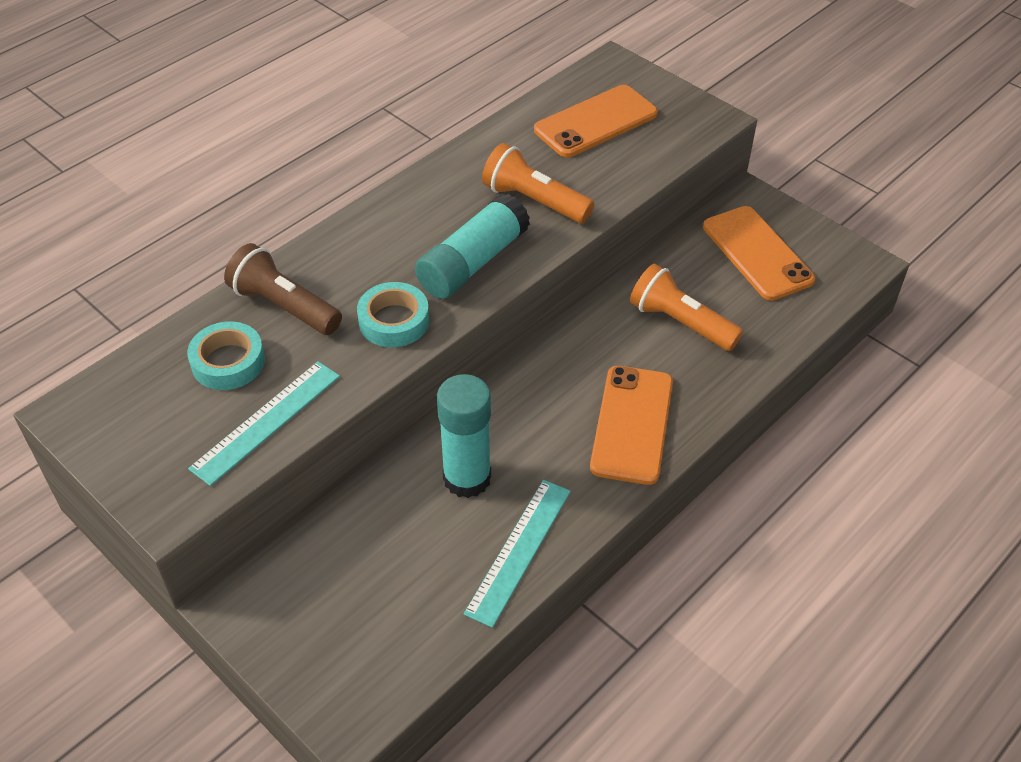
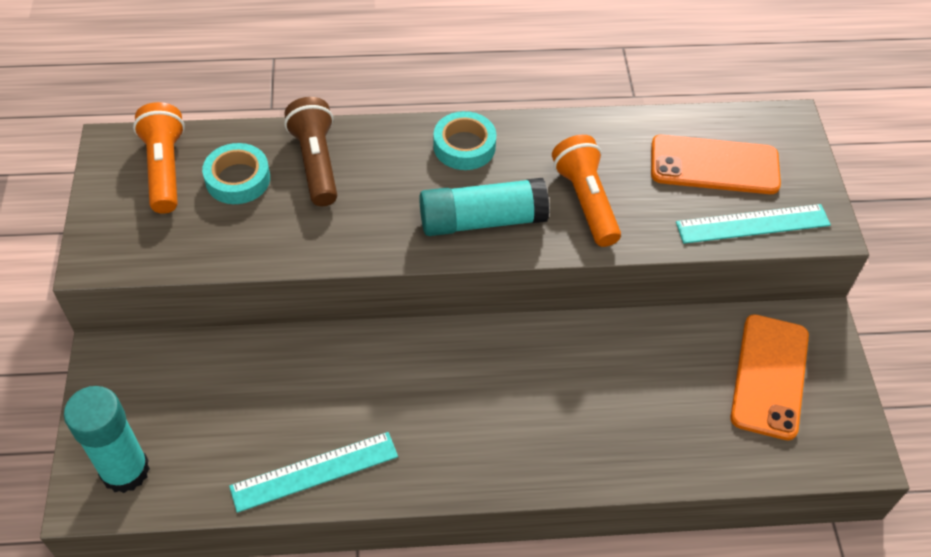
camera: 40 degrees right, 5 degrees up
(266, 421) = (214, 241): turquoise ruler -> turquoise ruler (753, 224)
(394, 321) = (375, 227): turquoise tape -> turquoise tape (464, 146)
(467, 478) = (339, 387): turquoise glue stick -> turquoise glue stick (125, 470)
(632, 424) = (501, 442): orange phone -> none
(680, 322) = (634, 388): orange flashlight -> orange flashlight (165, 169)

